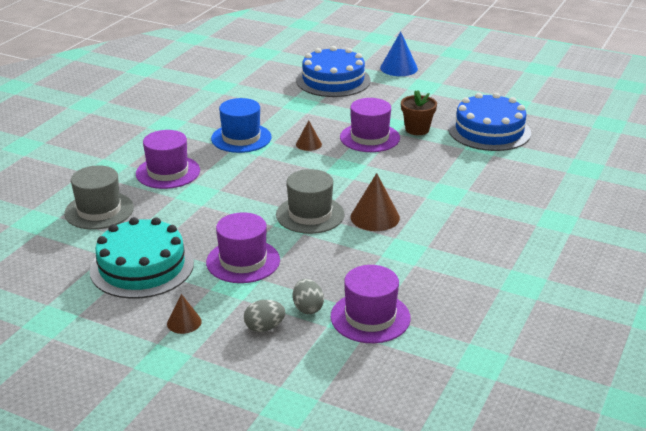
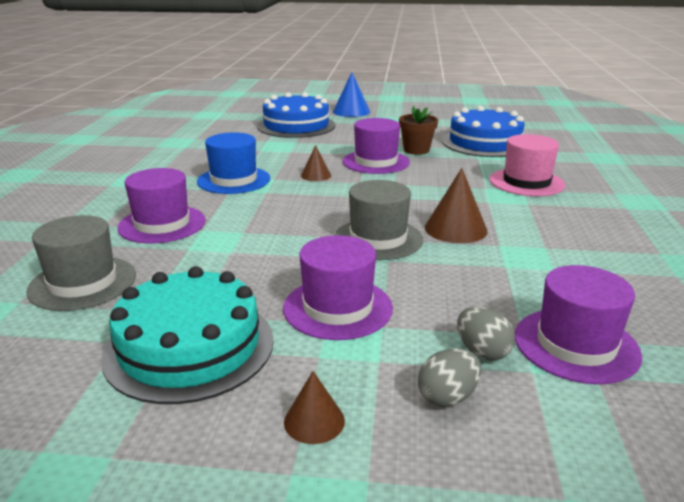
camera: 20 degrees left, 5 degrees down
(479, 183) = (526, 182): none -> pink hat

